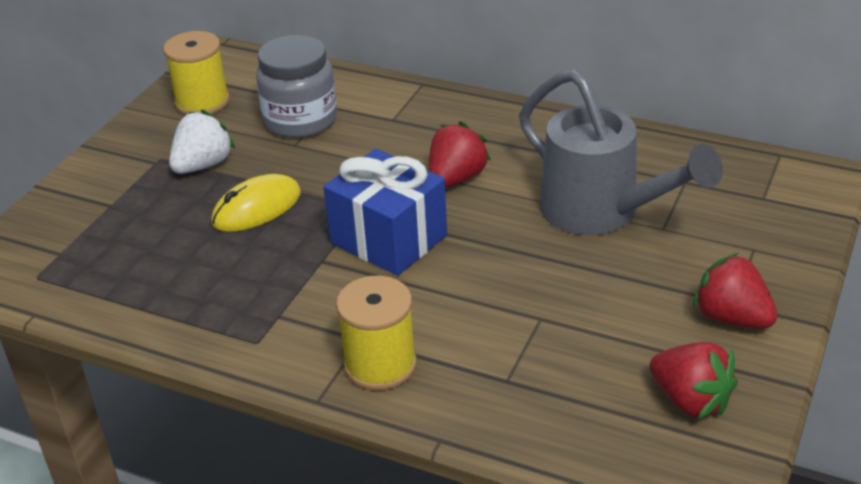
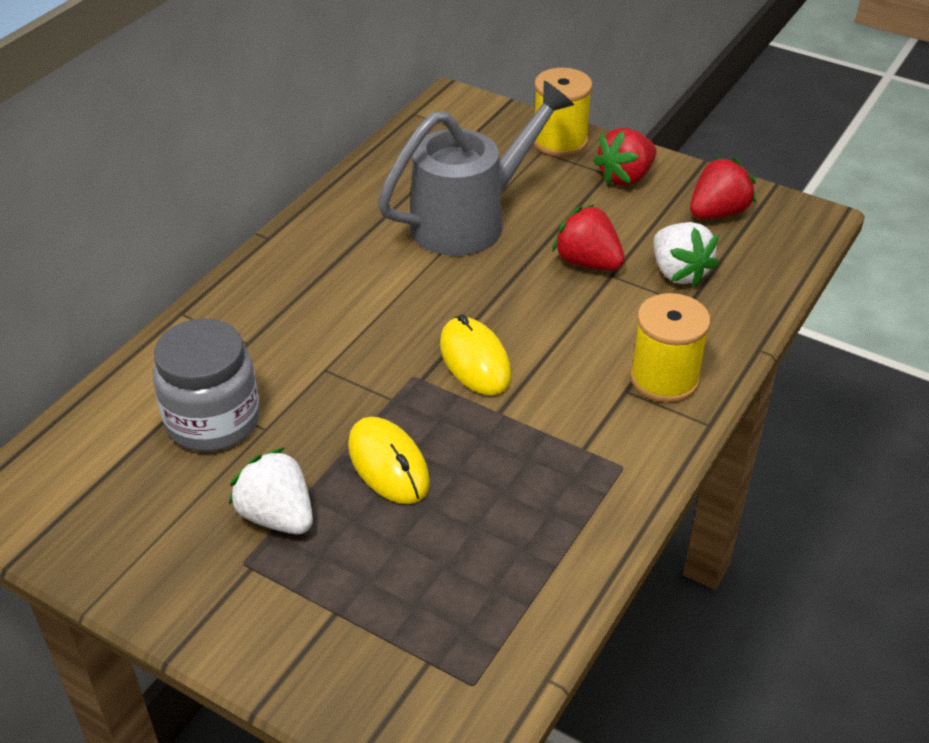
camera: 85 degrees left, 5 degrees up
(202, 102) = (118, 520): yellow spool -> yellow spool (559, 141)
(389, 239) = (475, 360): blue gift -> yellow mouse
(456, 179) = (384, 304): red strawberry -> red strawberry (587, 262)
(559, 370) = (678, 272): none -> white strawberry

